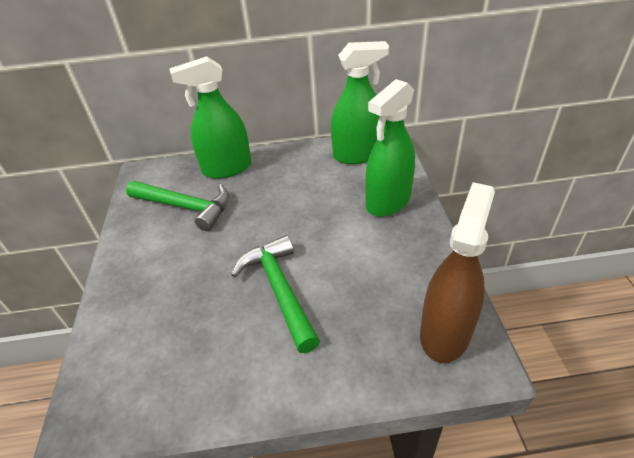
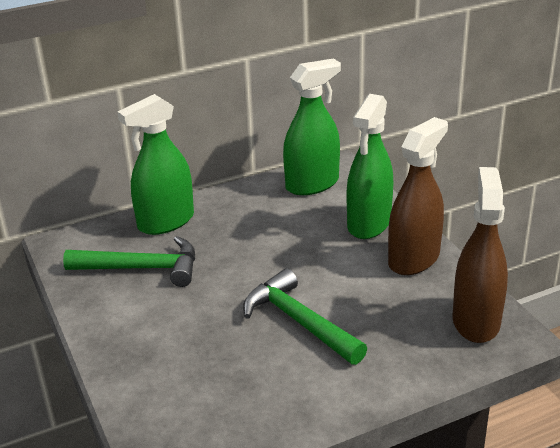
camera: 20 degrees left, 10 degrees down
(413, 246) = (414, 259): none -> brown spray bottle

